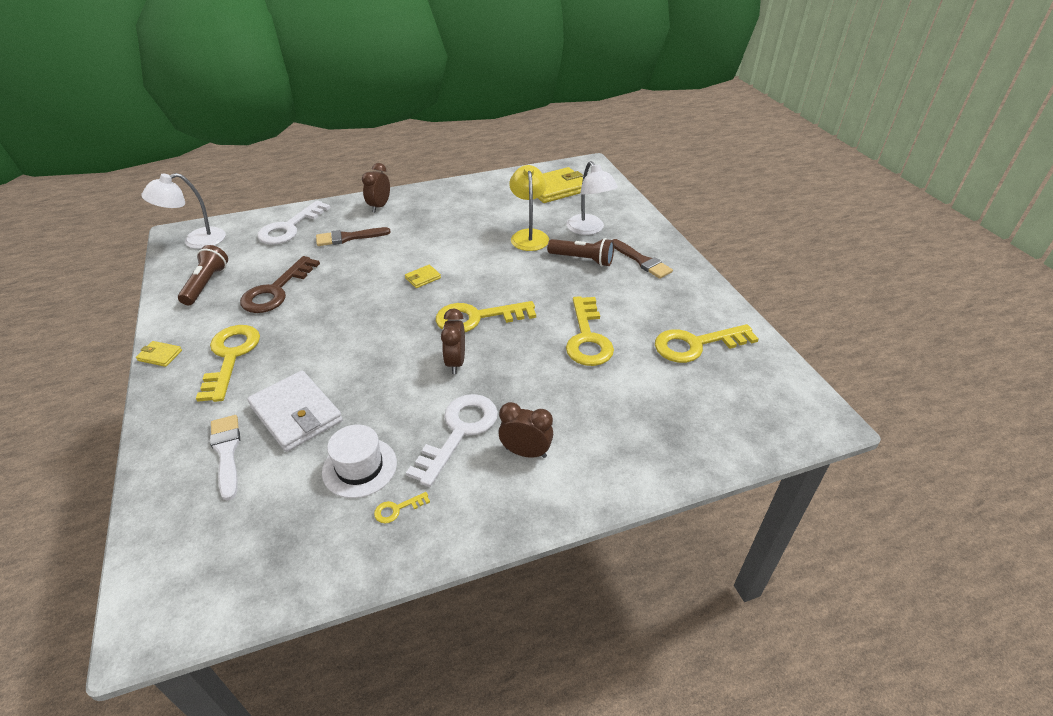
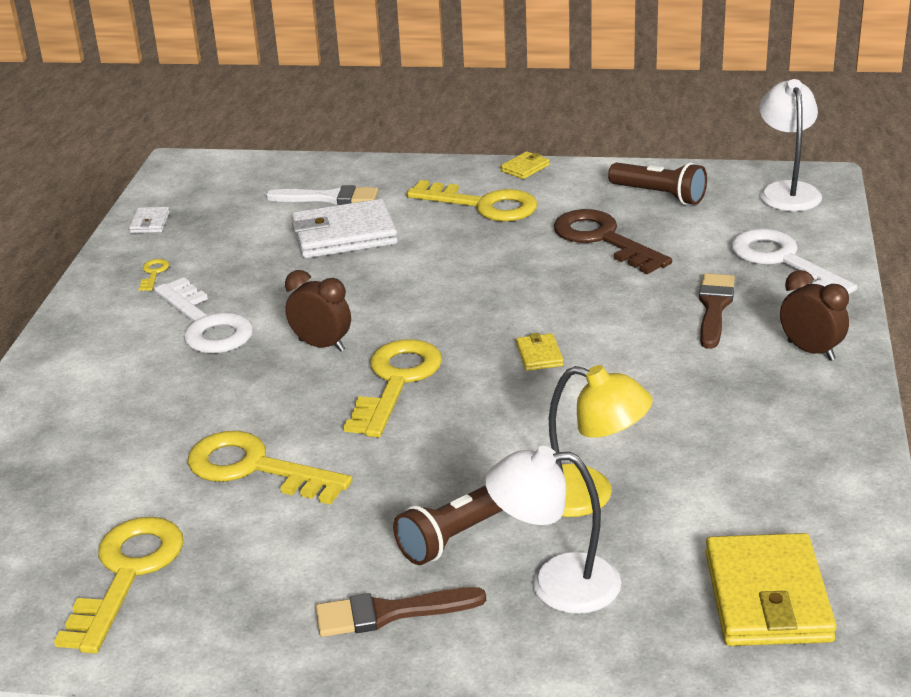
camera: 120 degrees right, 10 degrees down
(300, 570) = (150, 223): none -> white wallet
(359, 467) = (228, 261): white hat -> none
(525, 452) = (127, 360): brown clock -> none

